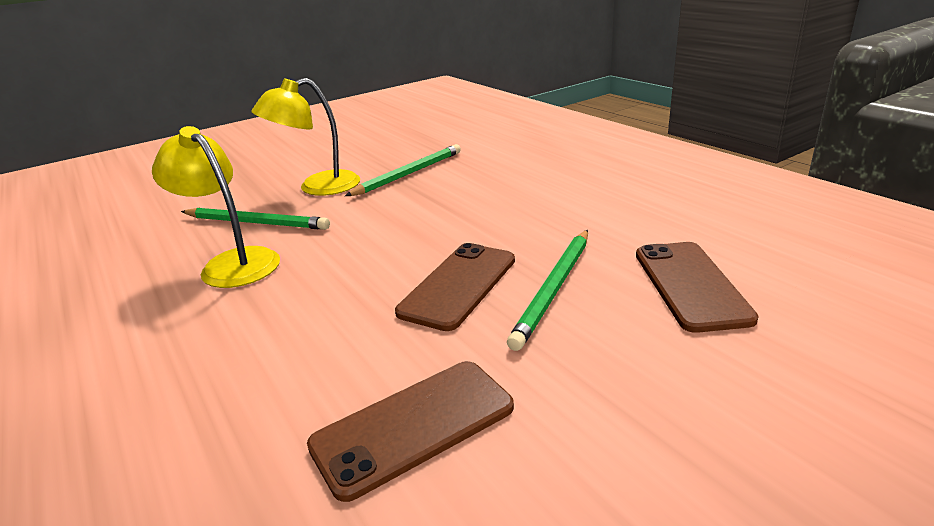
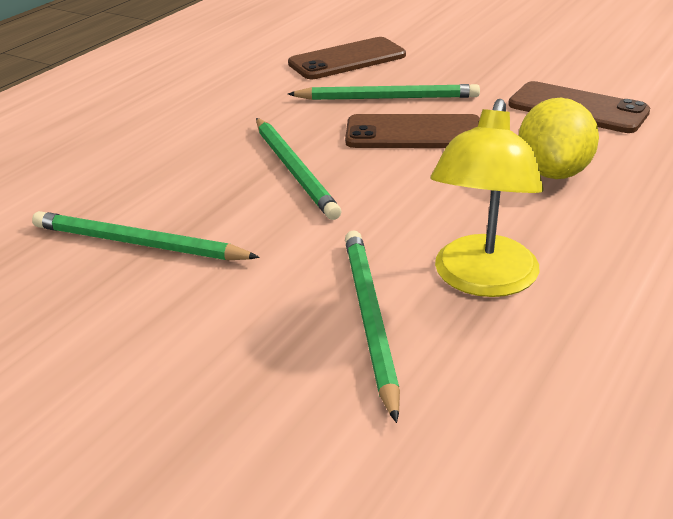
camera: 115 degrees left, 5 degrees up
(305, 342) = (553, 172): none -> yellow lemon
(317, 187) = (215, 316): yellow lamp -> none
(446, 223) = (294, 170): none -> green pencil

